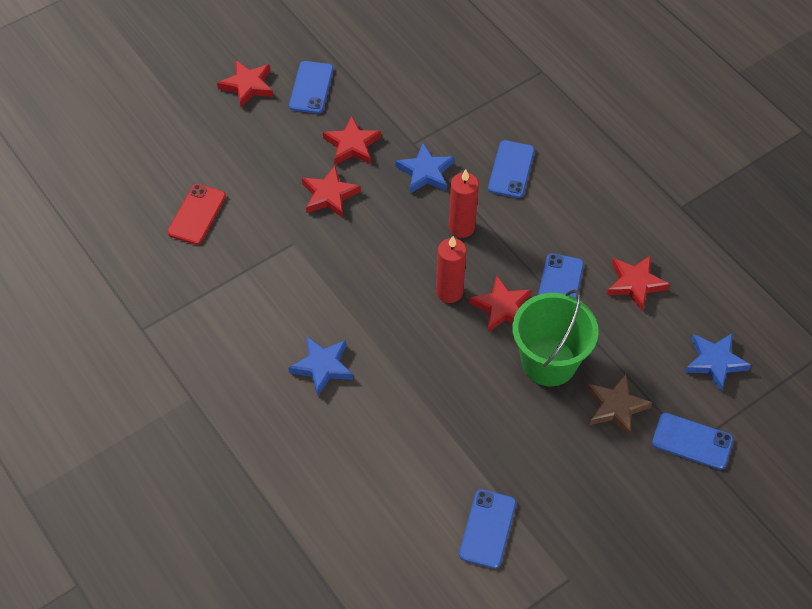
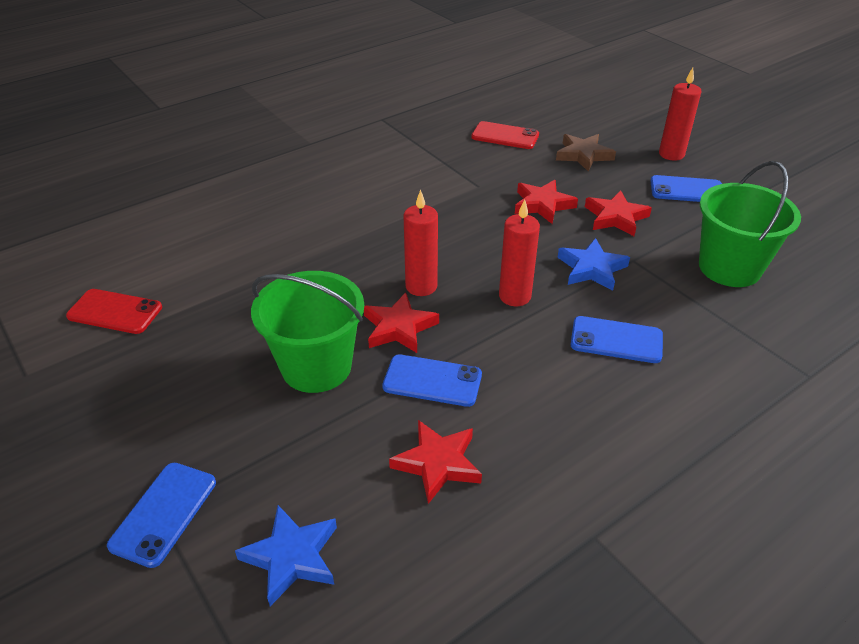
camera: 90 degrees right, 15 degrees down
(247, 86) = (671, 154): red star -> red candle
(322, 367) = (332, 206): blue star -> none
(424, 84) = (729, 267): none -> green bucket
(487, 529) = (115, 312): blue phone -> red phone
(616, 407) = (239, 429): brown star -> brown star (583, 155)

